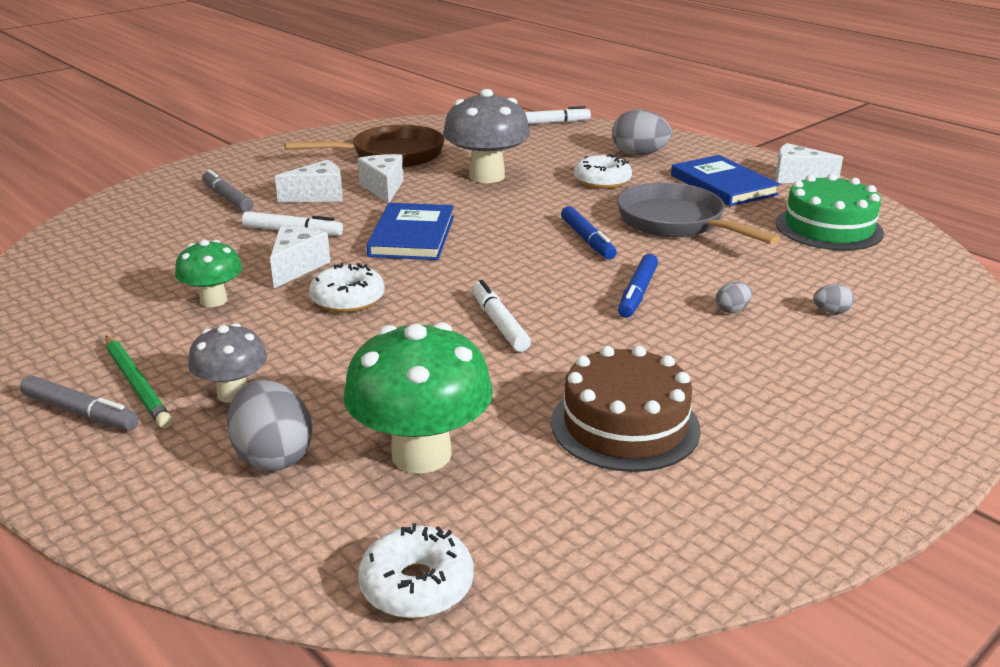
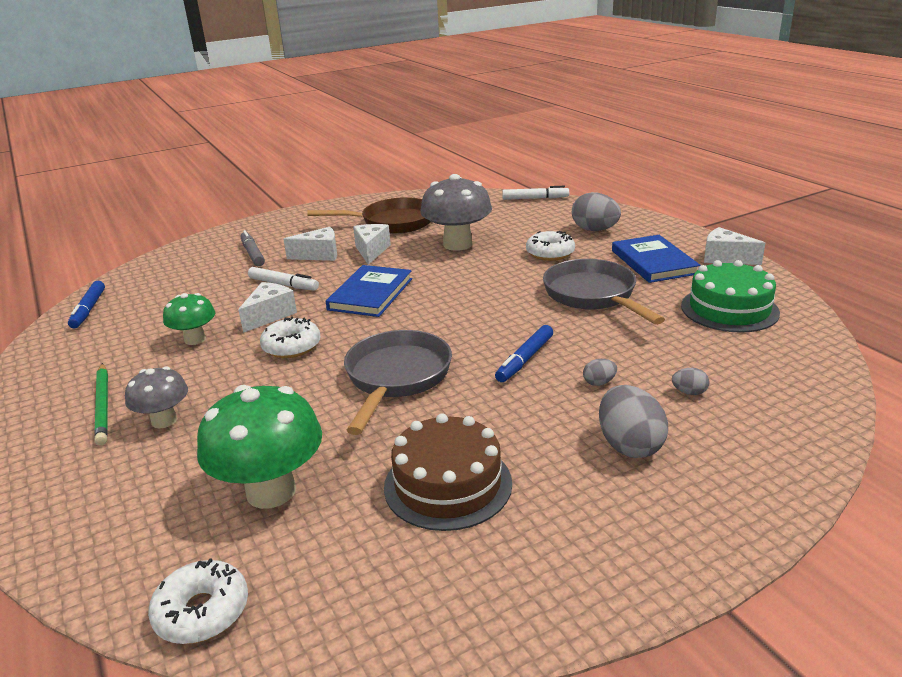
camera: 15 degrees right, 0 degrees up
(80, 413) = (53, 425): grey marker -> none
(273, 456) = (162, 479): grey egg -> grey egg (629, 445)
(499, 323) = (396, 378): white marker -> grey pan
(587, 240) = (509, 307): blue marker -> blue marker (88, 310)

